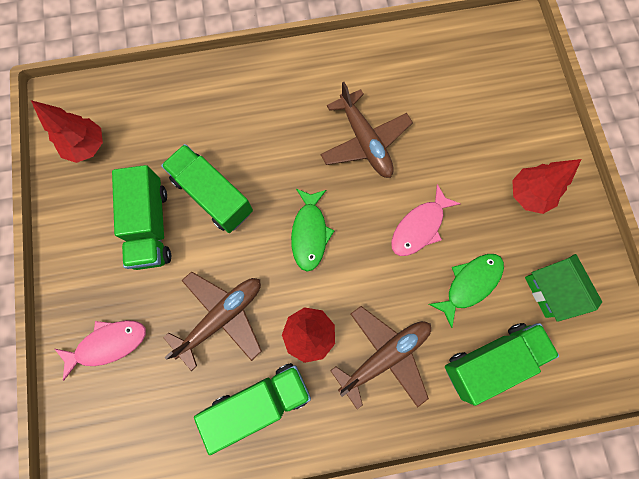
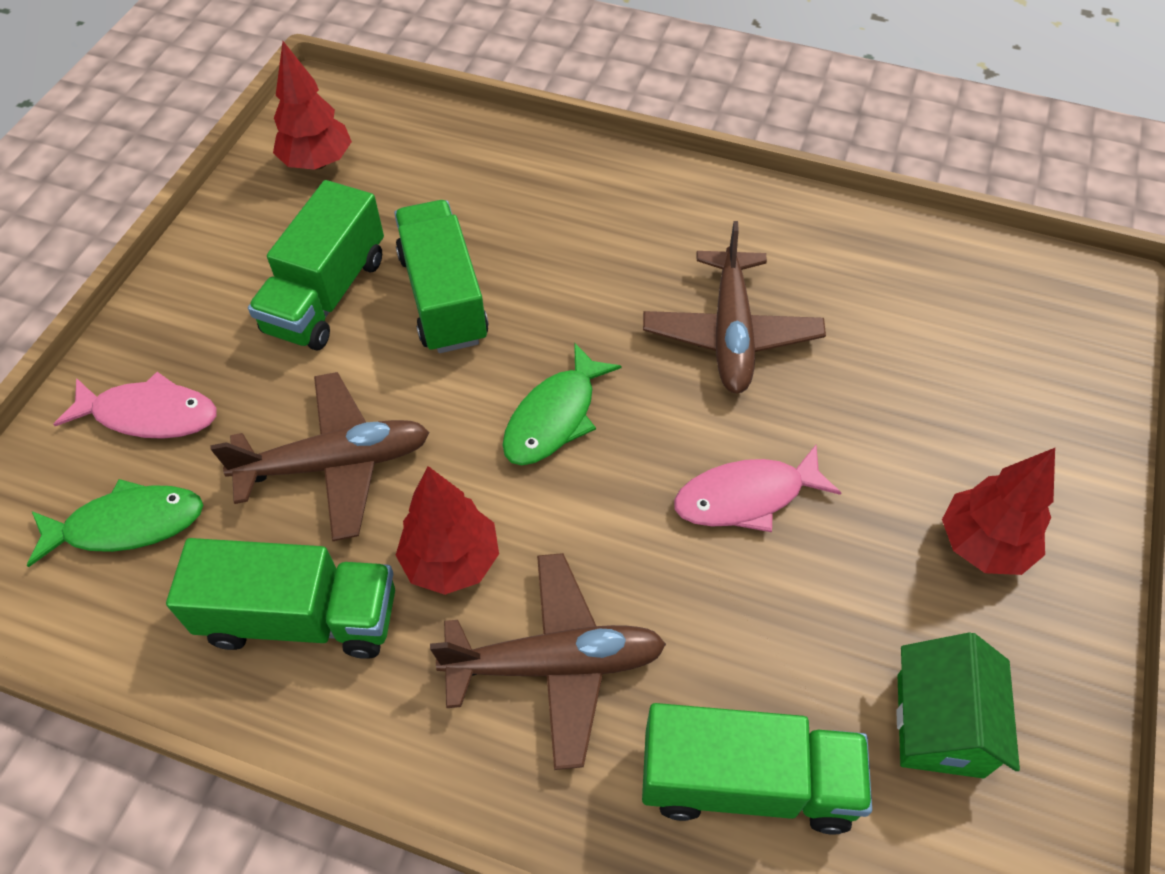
camera: 30 degrees right, 20 degrees down
(470, 284) = (783, 631): green fish -> green fish (127, 525)

